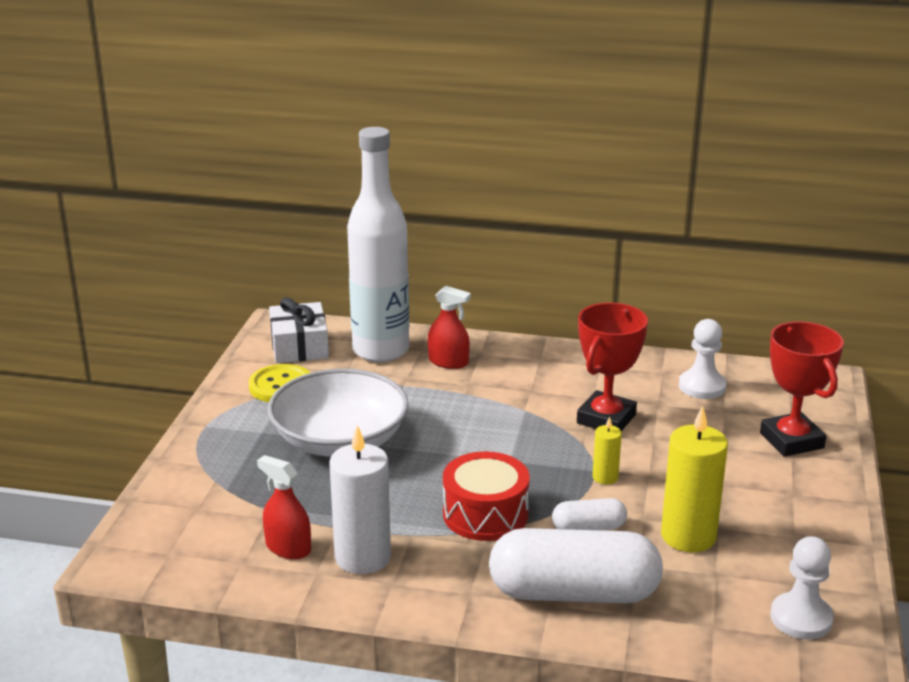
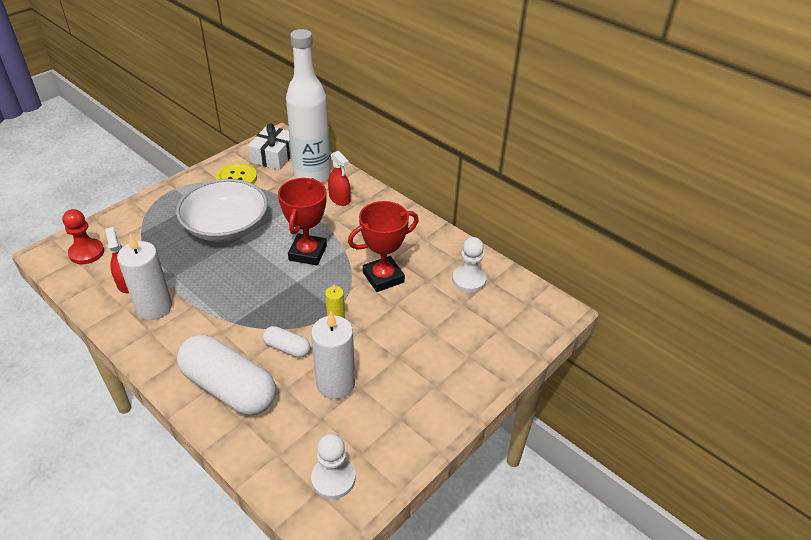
camera: 30 degrees right, 15 degrees up
(177, 539) = (87, 253): none -> red pawn
(485, 514) = (243, 311): red drum -> none
(688, 536) = (335, 384): yellow candle -> white candle
(791, 440) = (480, 346): red trophy -> red trophy (307, 253)

